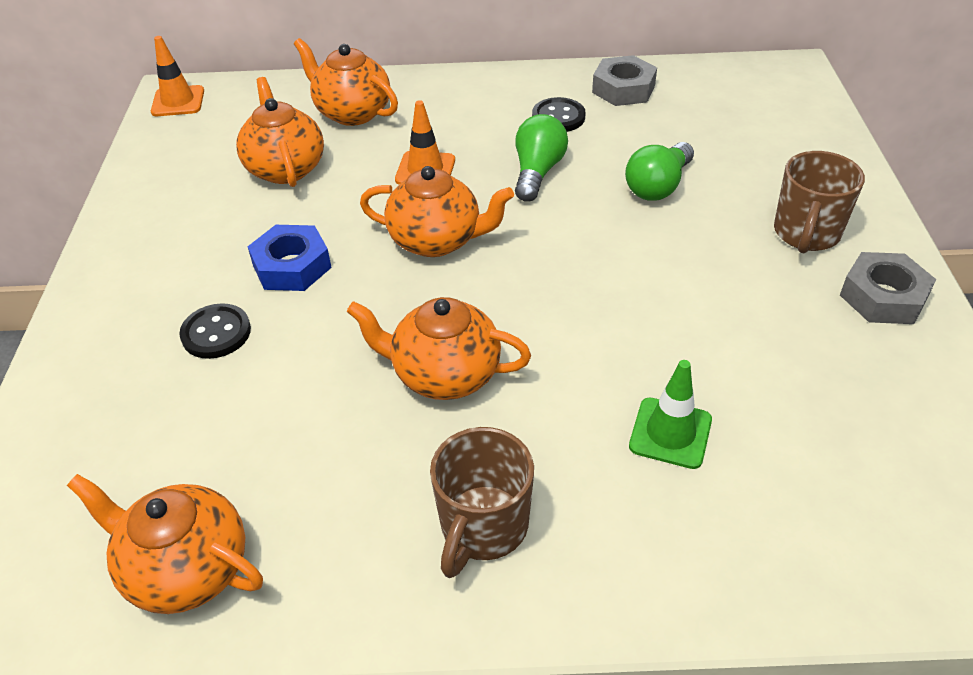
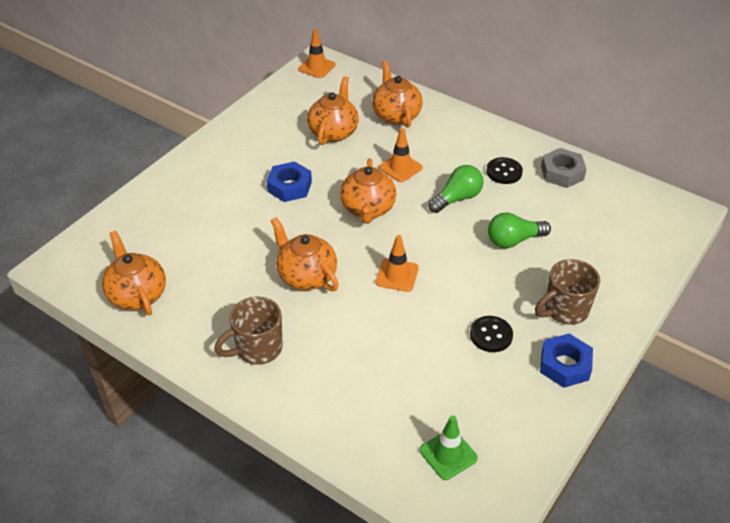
camera: 35 degrees right, 0 degrees up
(216, 333) = (230, 202): black button -> black button (491, 335)
(437, 240) = (368, 209): orange teapot -> orange teapot turned 45 degrees clockwise
(567, 303) = (397, 275): none -> orange traffic cone
(670, 433) = (377, 361): green traffic cone -> green traffic cone (448, 454)
(883, 297) = (565, 365): grey nut -> blue nut

